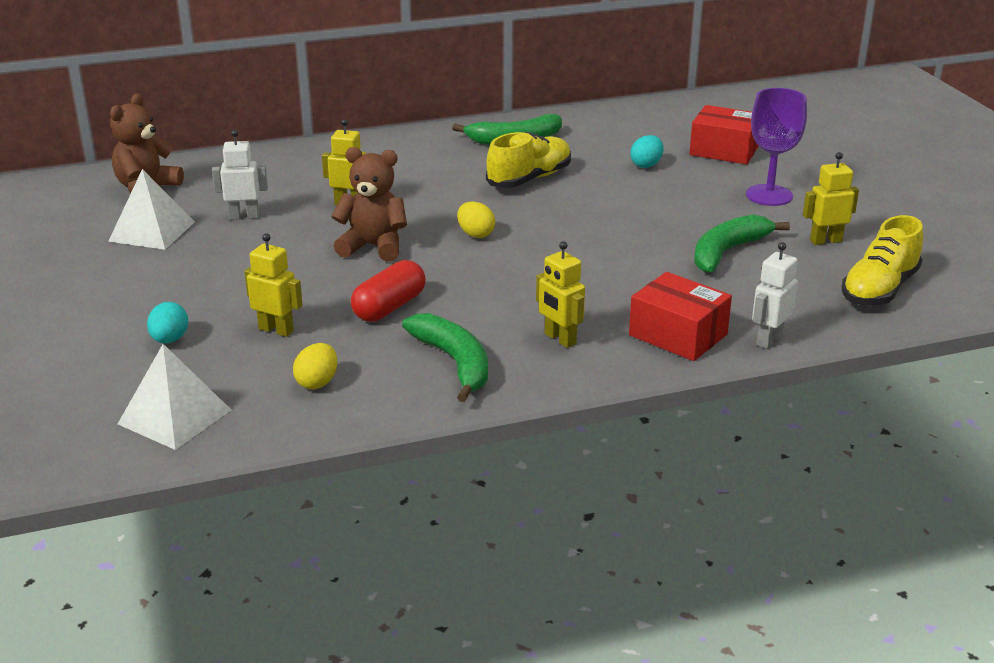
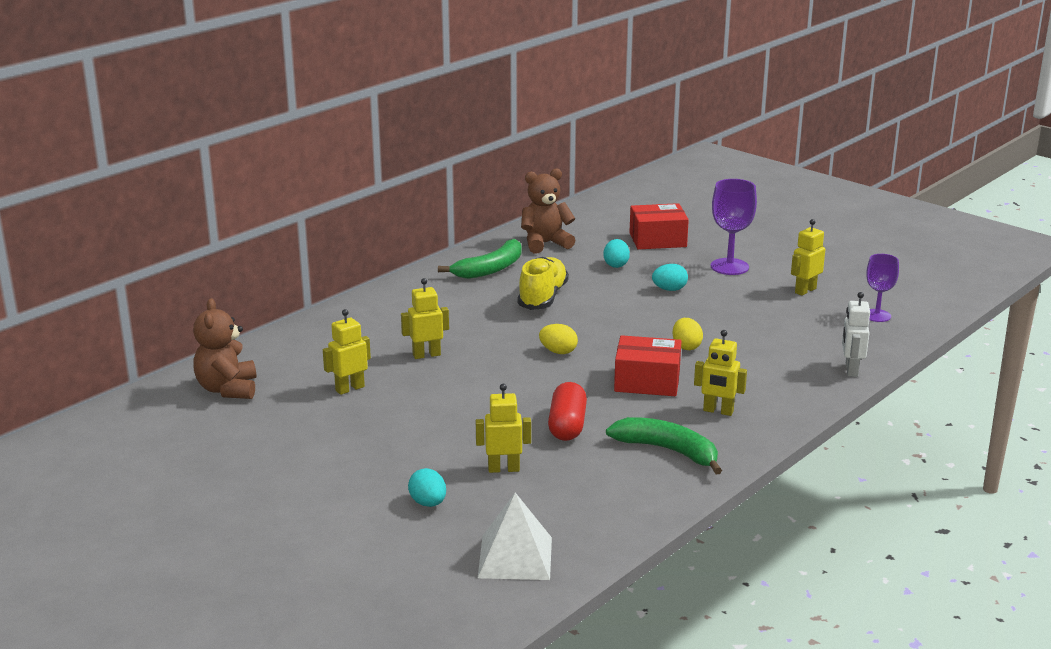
camera: 30 degrees left, 5 degrees down
(152, 231) = (285, 423): white pyramid -> none
(244, 216) = (349, 388): white robot -> yellow robot
(317, 382) = (588, 497): yellow egg -> yellow egg (686, 346)
(373, 247) = (492, 383): brown teddy bear -> brown teddy bear (545, 243)
(671, 202) = (669, 289): none -> turquoise egg
(678, 335) = (791, 384): red box -> red box (647, 381)
(727, 252) = (751, 316): green banana -> none
(879, 289) = (877, 315): yellow shoe -> purple goblet

